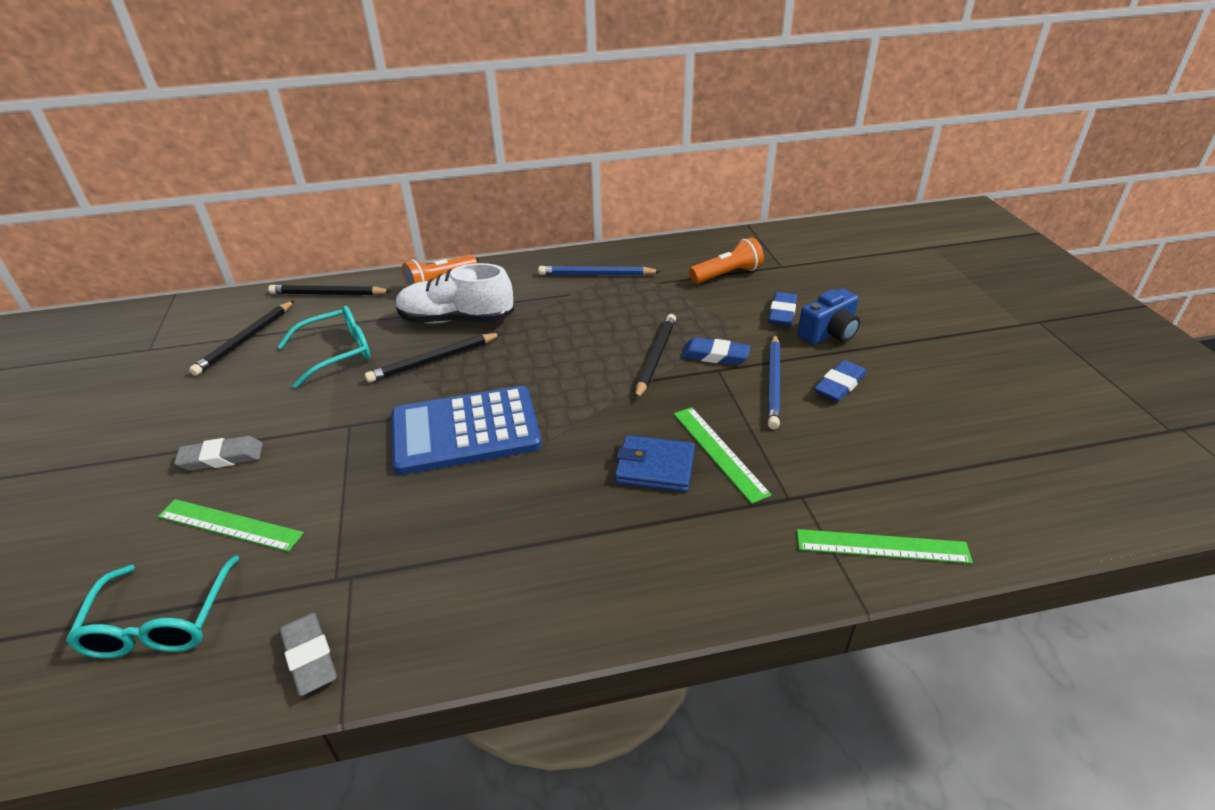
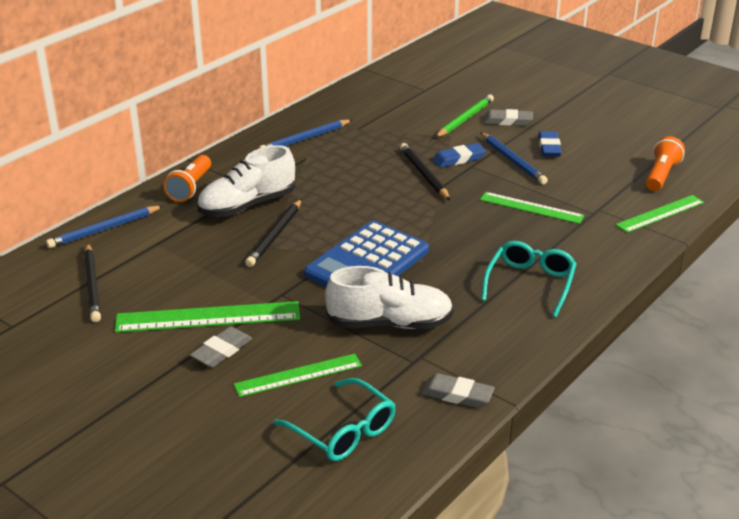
camera: 40 degrees left, 5 degrees down
(265, 416) = (208, 317): none -> green ruler
(328, 294) = (104, 229): black pencil -> blue pencil
(336, 353) = (189, 261): turquoise glasses -> turquoise glasses (530, 284)
(384, 516) = (390, 323): none -> white shoe
(655, 467) = (508, 230): blue wallet -> none
(727, 274) = (397, 107): orange flashlight -> orange flashlight (661, 175)
(782, 313) = (465, 119): blue eraser -> green pencil
(829, 333) = (507, 121): blue camera -> grey eraser

